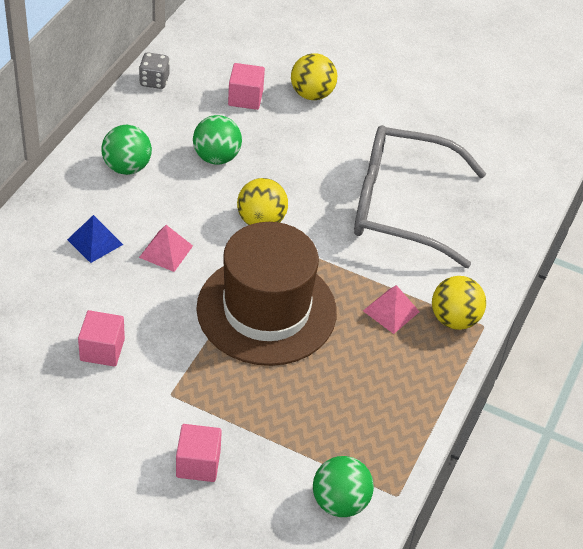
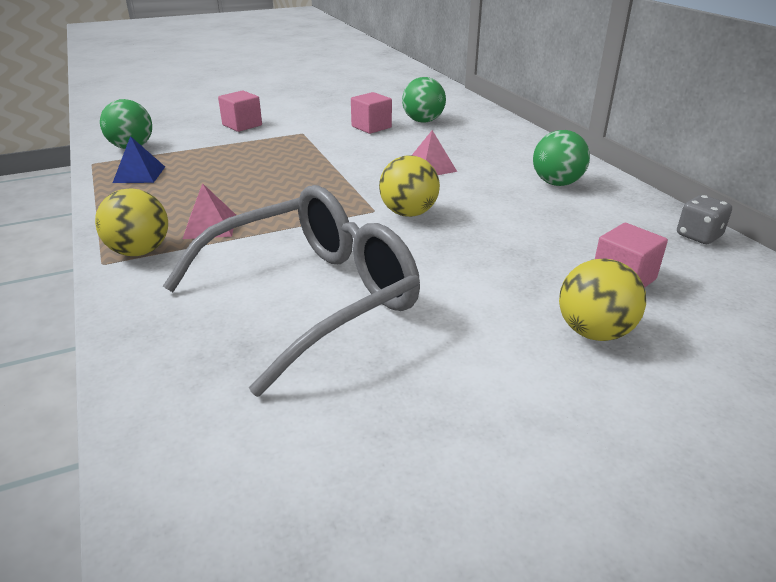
camera: 135 degrees right, 15 degrees down
(95, 242) = (476, 150): blue pyramid -> blue pyramid (139, 174)
(216, 157) = (527, 224): green ball -> green ball (423, 121)
(266, 310) = (310, 180): brown hat -> none

